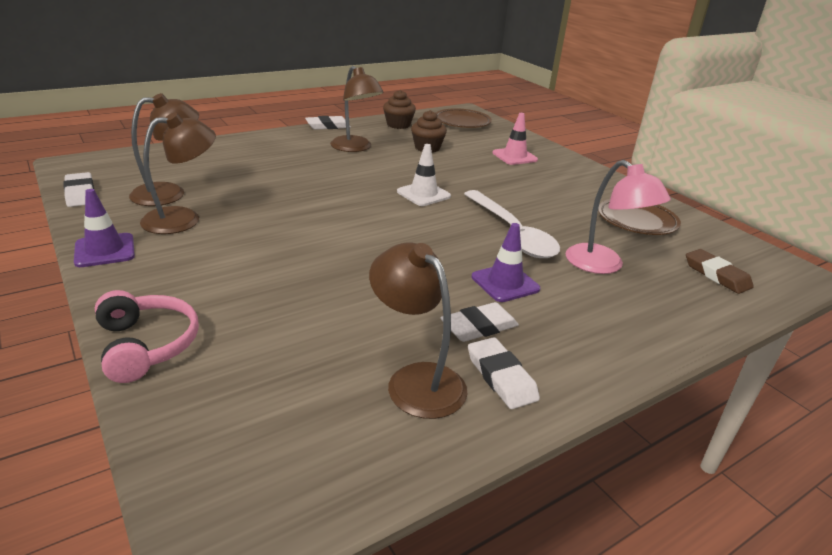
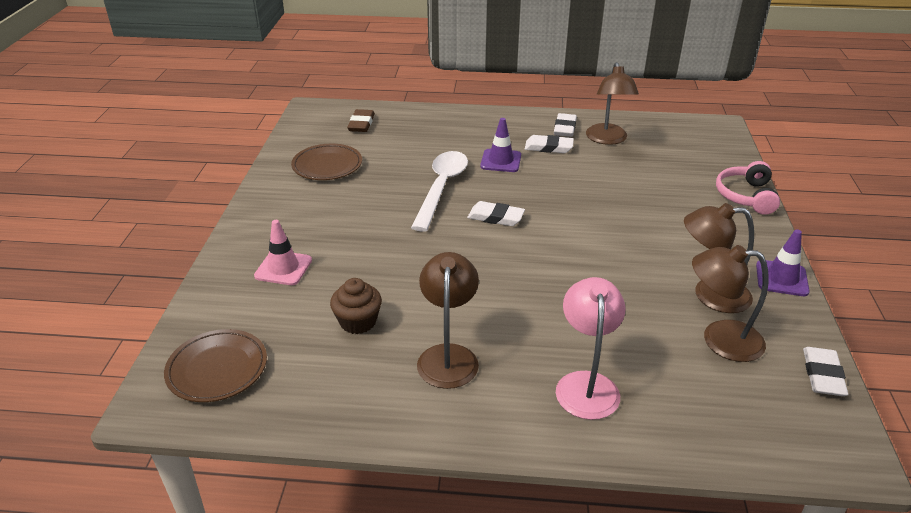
camera: 140 degrees left, 5 degrees up
(328, 126) = (432, 437): white eraser -> white eraser (495, 217)
(398, 125) = (321, 398): brown cupcake -> none
(423, 194) = (459, 249): white traffic cone -> none
(603, 265) = (419, 149): pink lamp -> pink lamp (586, 384)

